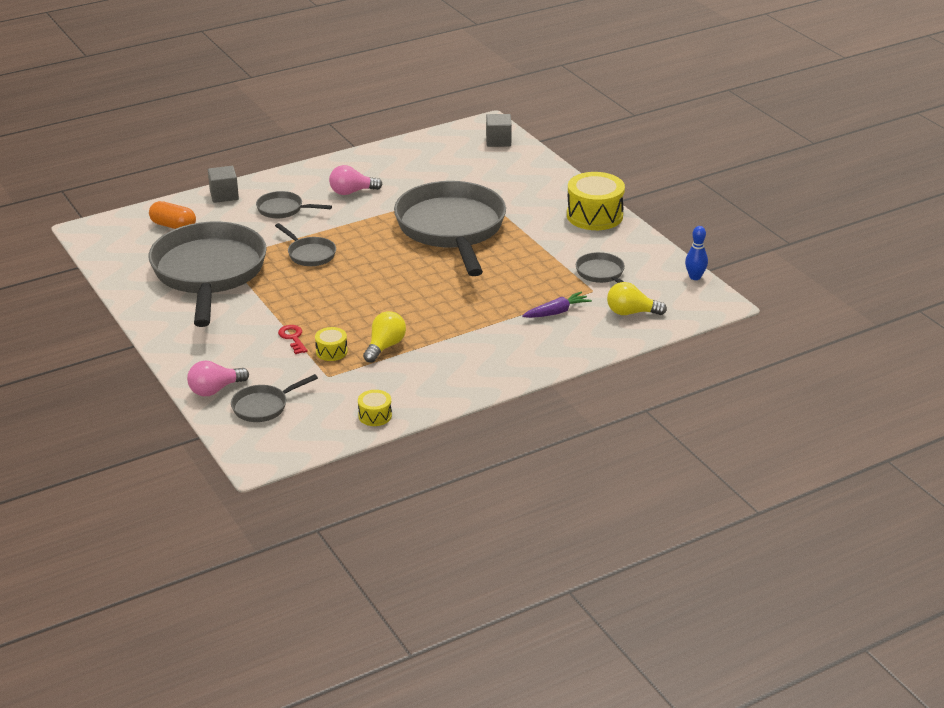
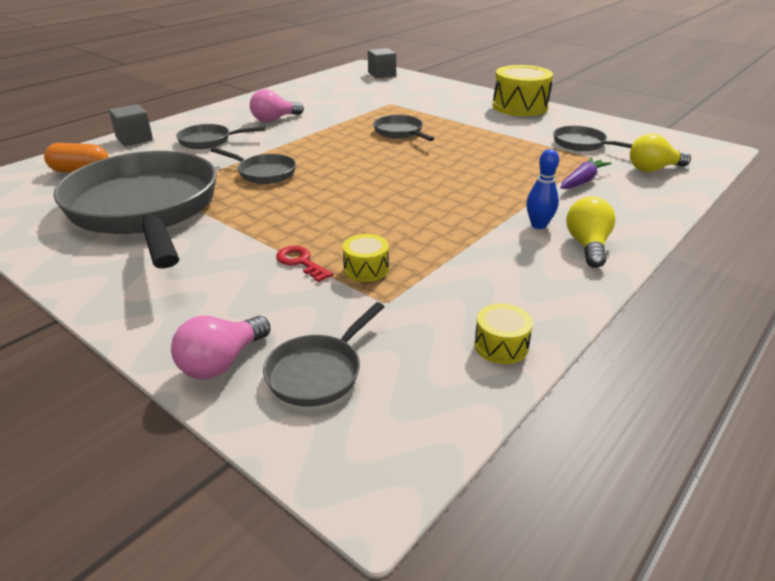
camera: 20 degrees left, 0 degrees up
(385, 346) = (430, 249): yellow light bulb -> yellow light bulb (587, 245)
(451, 229) = (400, 132): grey pan -> grey pan, size x0.42
(695, 277) = (666, 134): blue bowling pin -> blue bowling pin (538, 225)

